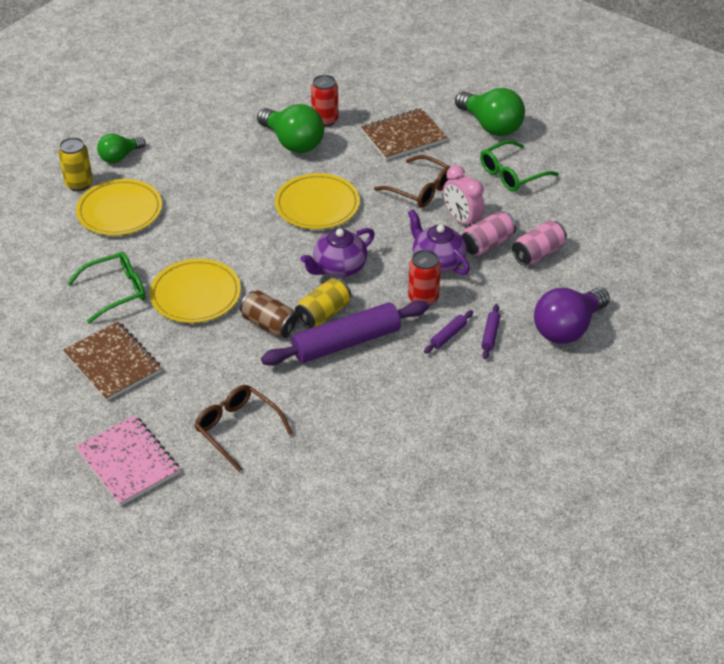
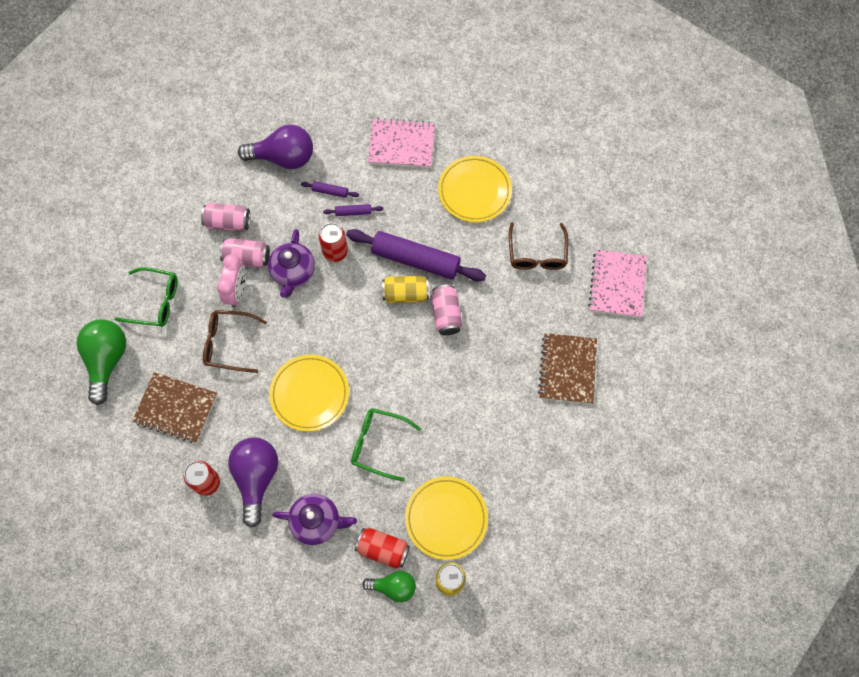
camera: 135 degrees left, 25 degrees up
(116, 291) = (515, 433): green glasses -> green glasses (378, 444)
(150, 168) = (383, 549): none -> red can
(195, 294) = (467, 382): yellow plate -> yellow plate (474, 191)
(269, 325) = (446, 314): brown can -> pink can
(293, 143) = (256, 478): green light bulb -> purple light bulb
(339, 267) = (356, 323): purple teapot -> purple teapot (317, 521)
(421, 189) = (228, 343): brown glasses -> brown glasses turned 75 degrees counterclockwise
(481, 420) = (401, 144): none -> pink notebook
(490, 335) = (330, 191): purple rolling pin -> purple rolling pin turned 45 degrees clockwise

